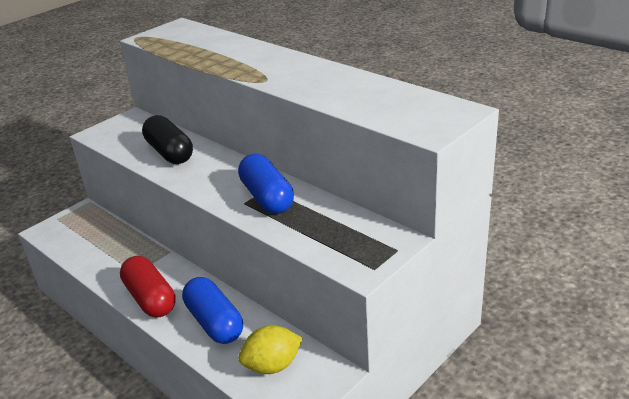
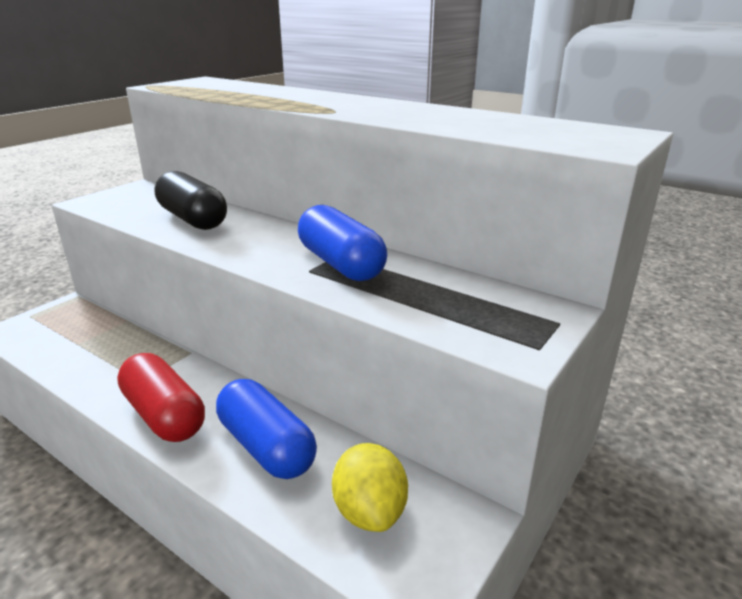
camera: 10 degrees left, 5 degrees down
(272, 365) = (369, 511): yellow lemon -> yellow lemon turned 75 degrees counterclockwise

